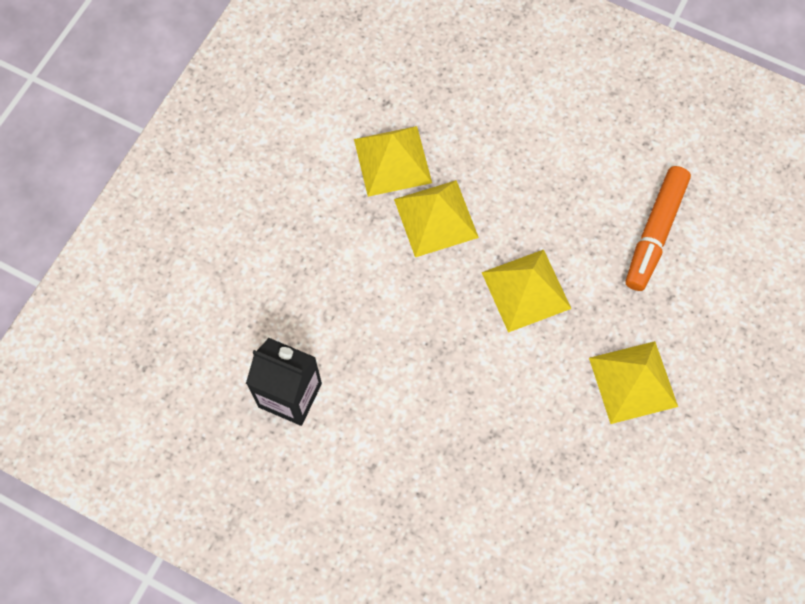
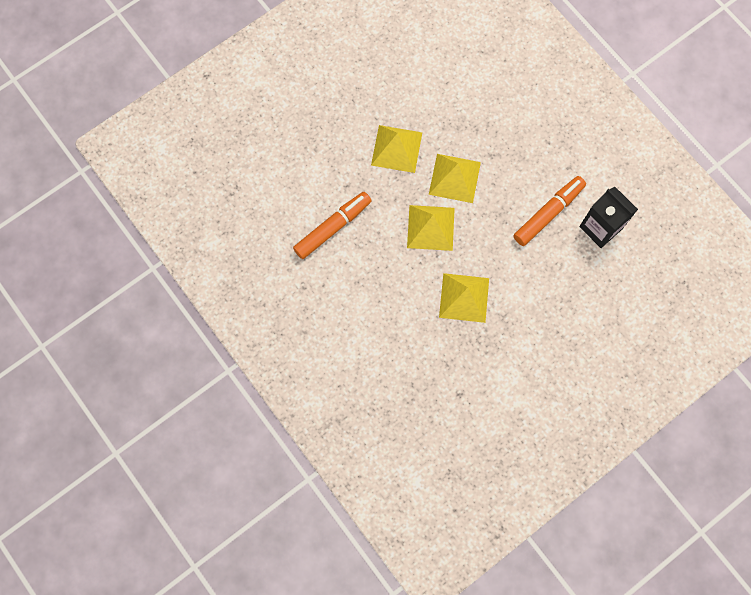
camera: 155 degrees left, 5 degrees up
(373, 382) = (548, 213): none -> orange marker
(392, 161) = (474, 349): yellow pyramid -> yellow pyramid (454, 178)

